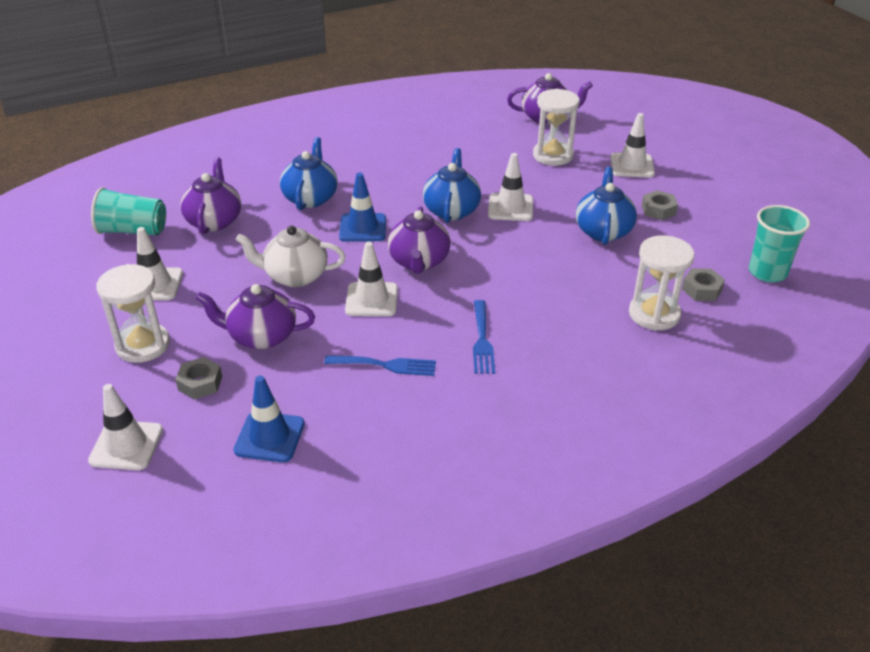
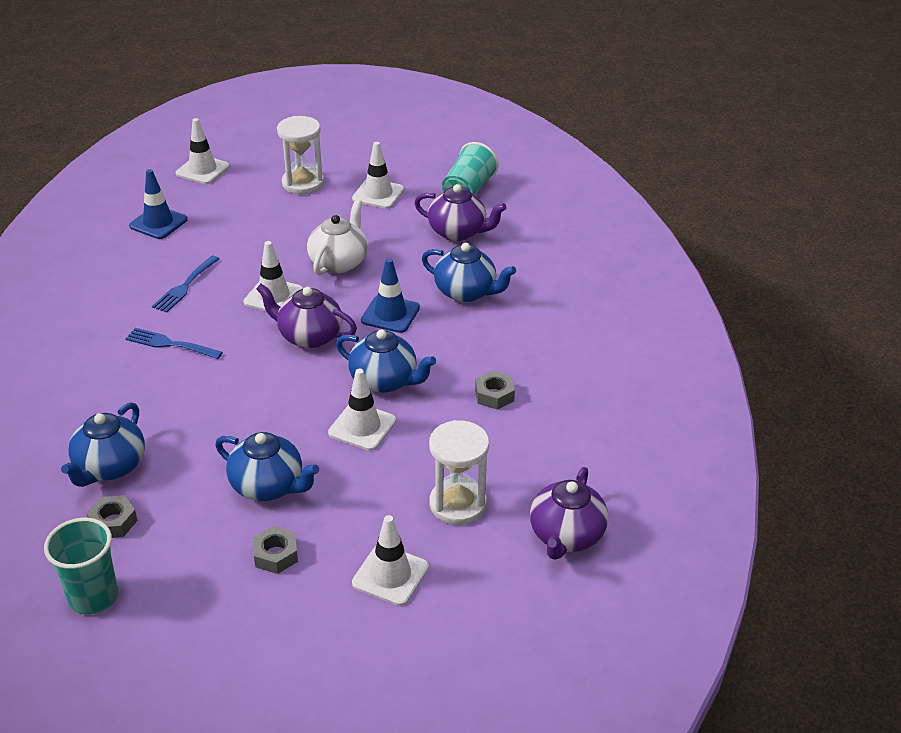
camera: 110 degrees right, 0 degrees up
(200, 383) = (239, 202): grey nut -> grey nut (494, 395)
(261, 336) = (270, 234): purple teapot -> none
(654, 314) = (110, 467): white hourglass -> blue teapot

